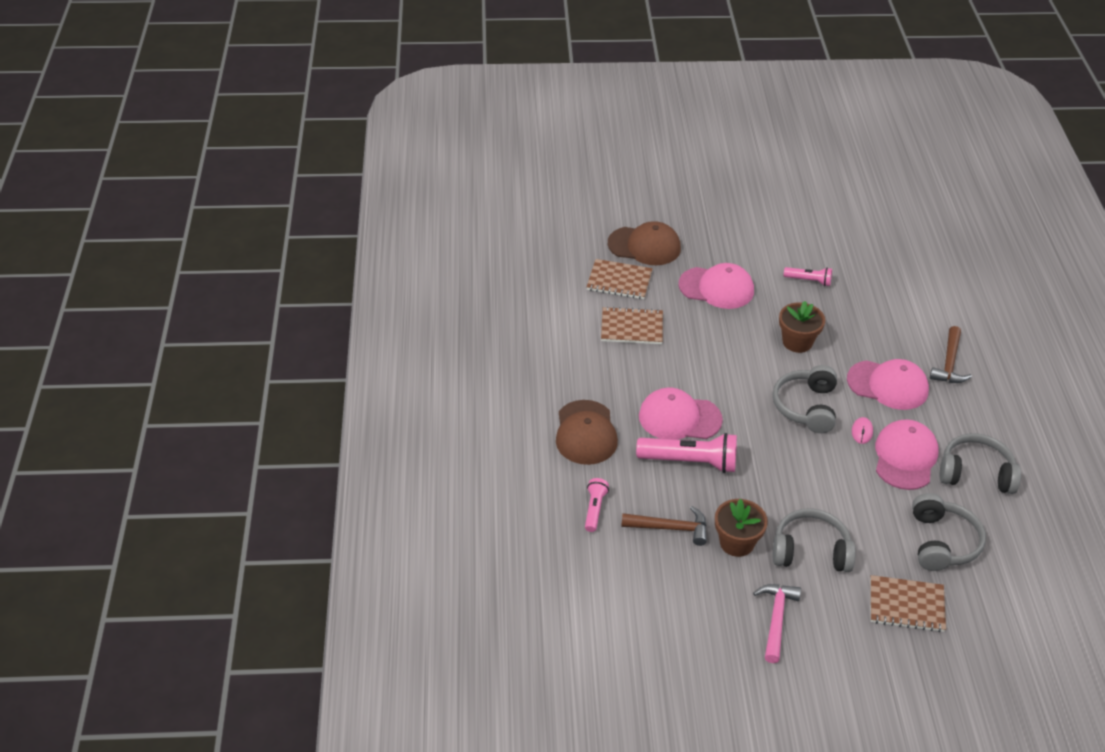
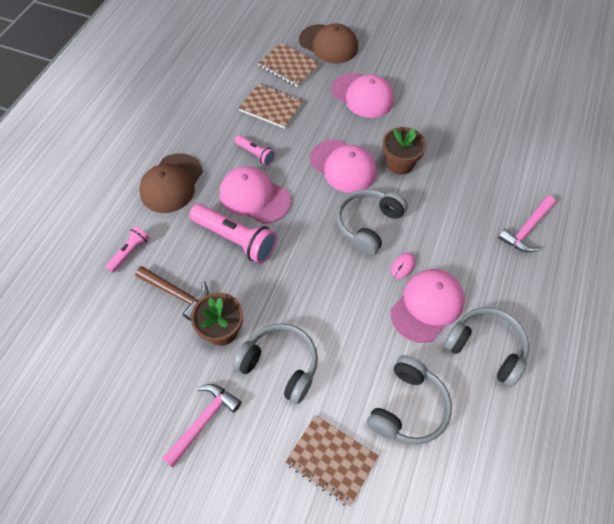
camera: 25 degrees right, 15 degrees up
(809, 281) = (445, 113): pink flashlight -> pink flashlight (255, 154)
(888, 385) = (455, 230): pink cap -> pink cap (343, 166)
(949, 363) = (526, 229): brown hammer -> pink hammer

